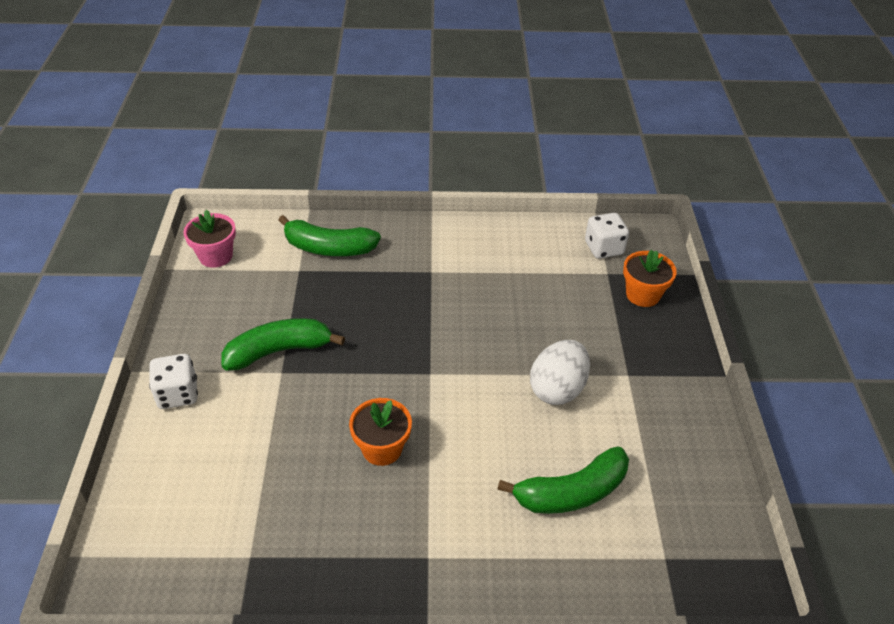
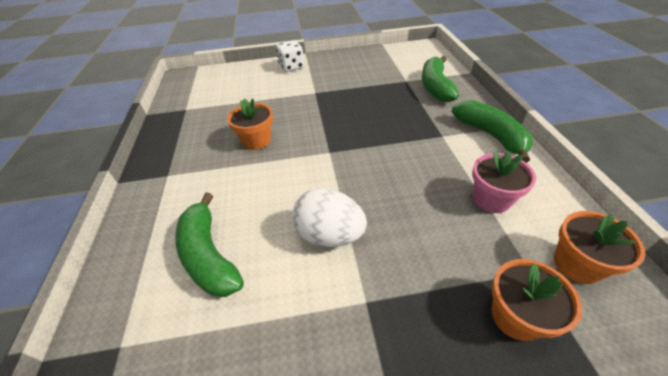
camera: 85 degrees right, 0 degrees up
(216, 256) = (400, 53): pink flower pot -> pink flower pot (491, 199)
(279, 351) = (331, 88): green banana -> green banana (490, 135)
(603, 248) = (577, 264): white dice -> orange flower pot

